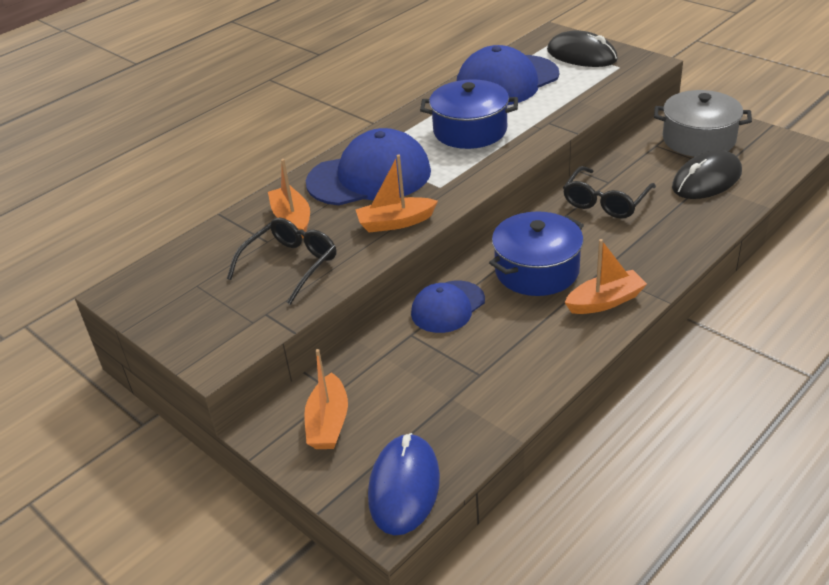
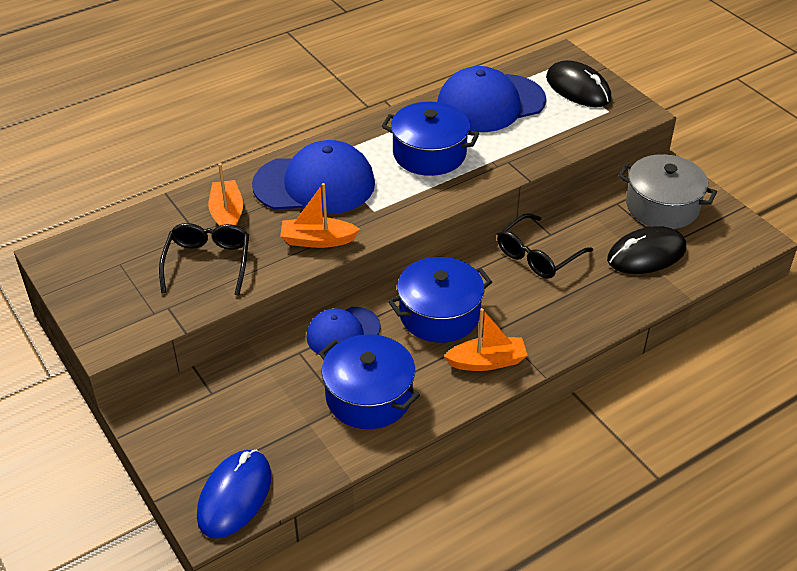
camera: 10 degrees right, 5 degrees up
(291, 265) = (208, 262): black glasses -> black glasses turned 45 degrees counterclockwise
(328, 423) = (195, 420): orange boat -> none
(502, 359) = (369, 396): none -> blue pot

